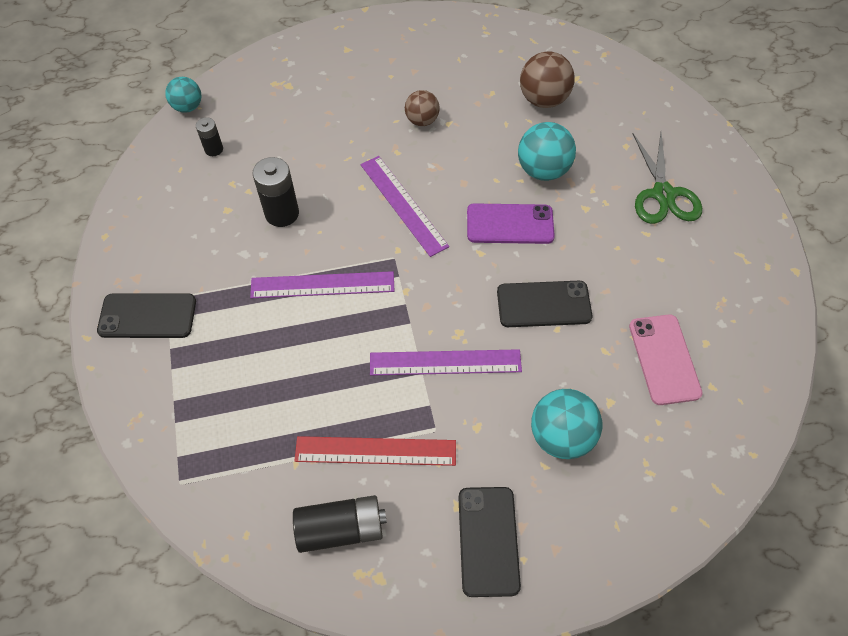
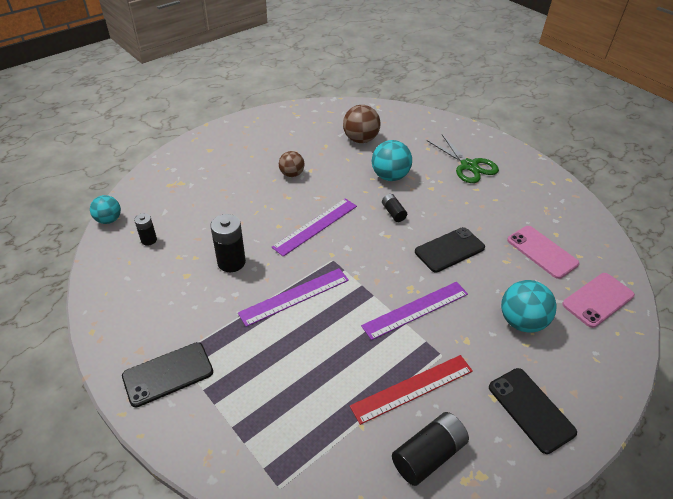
camera: 30 degrees left, 15 degrees down
(403, 204) = (315, 226): purple ruler -> purple ruler turned 75 degrees counterclockwise
(510, 224) = (393, 213): purple phone -> black battery
(685, 456) = (598, 300): none -> pink phone

